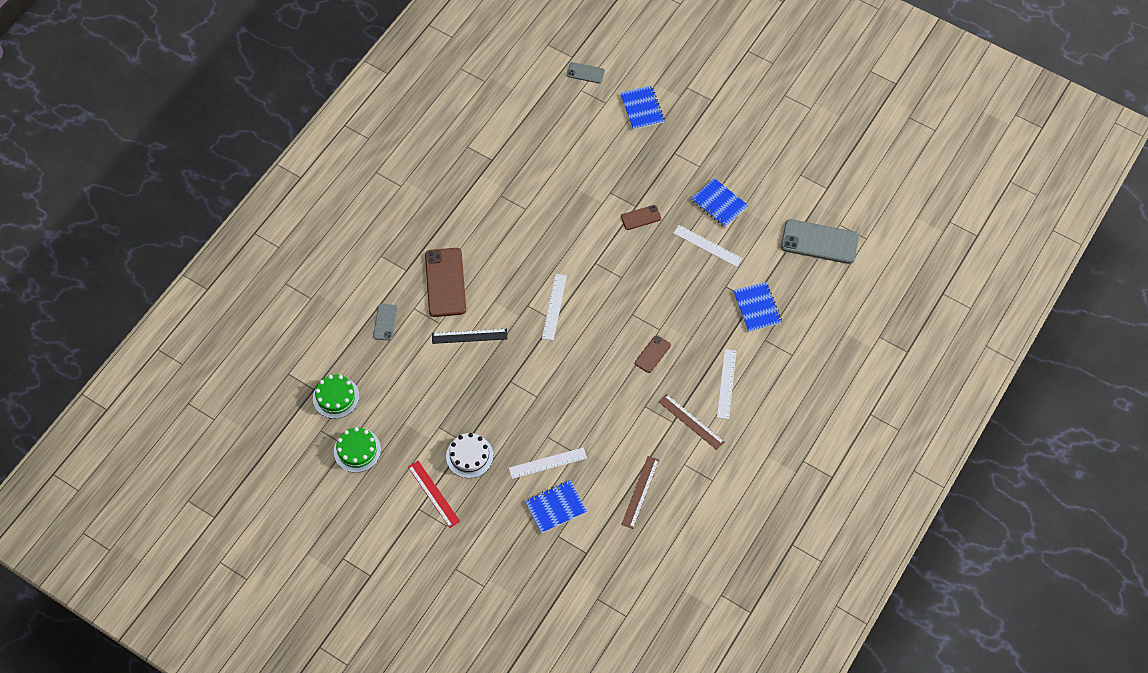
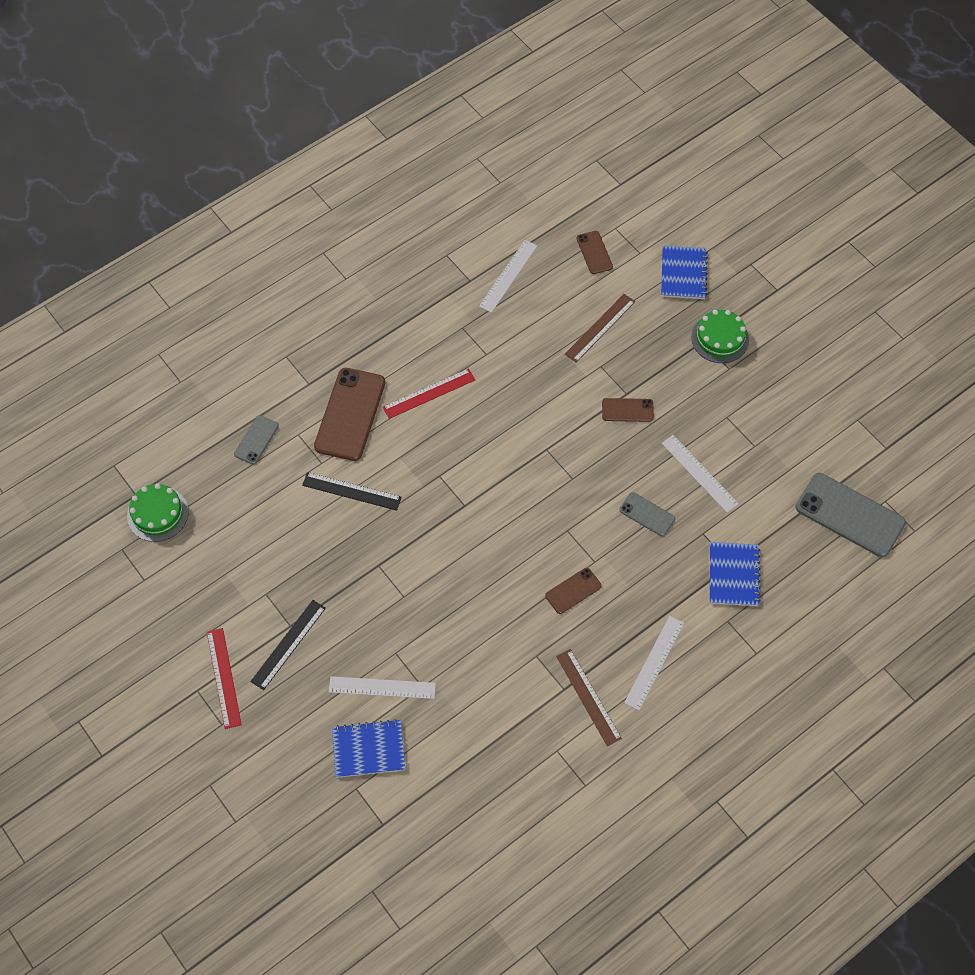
camera: 20 degrees right, 0 degrees up
(357, 450) = (154, 589): green cake -> green cake (720, 338)
(469, 456) = (288, 644): white cake -> black ruler
(496, 250) = (429, 393): none -> red ruler
(554, 306) = (472, 488): white ruler -> white ruler (508, 276)
(573, 112) = (594, 252): none -> brown phone
(585, 73) = (629, 208): grey phone -> grey phone (647, 514)
(640, 492) = (485, 767): brown ruler -> brown ruler (600, 328)
(719, 203) = (736, 424): blue notebook -> none

